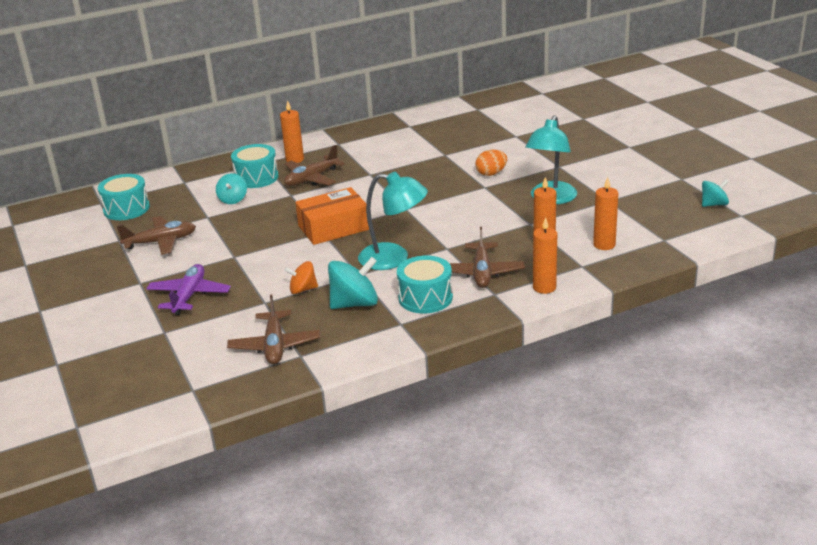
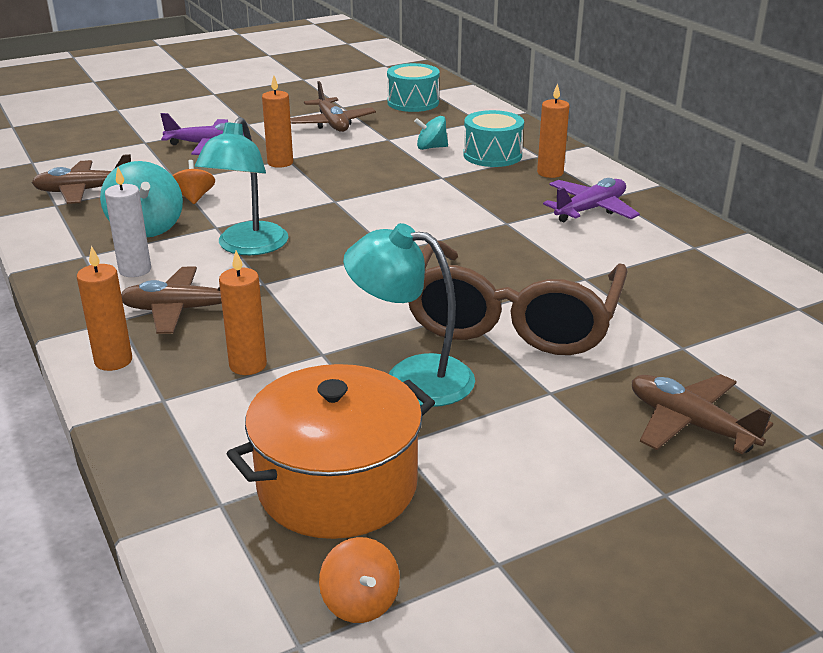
camera: 85 degrees right, 0 degrees up
(311, 179) = (490, 186): brown plane -> brown plane (690, 424)
(333, 228) = (344, 206): orange box -> none
(356, 149) = (590, 209): none -> purple plane
(425, 298) = (135, 270): turquoise drum -> white candle
(491, 173) = (513, 320): orange egg -> brown glasses
(604, 245) = (225, 427): orange candle -> orange candle (280, 163)
(643, 213) = (337, 485): none -> orange pot
(714, 204) = (360, 602): turquoise spinning top -> orange spinning top

